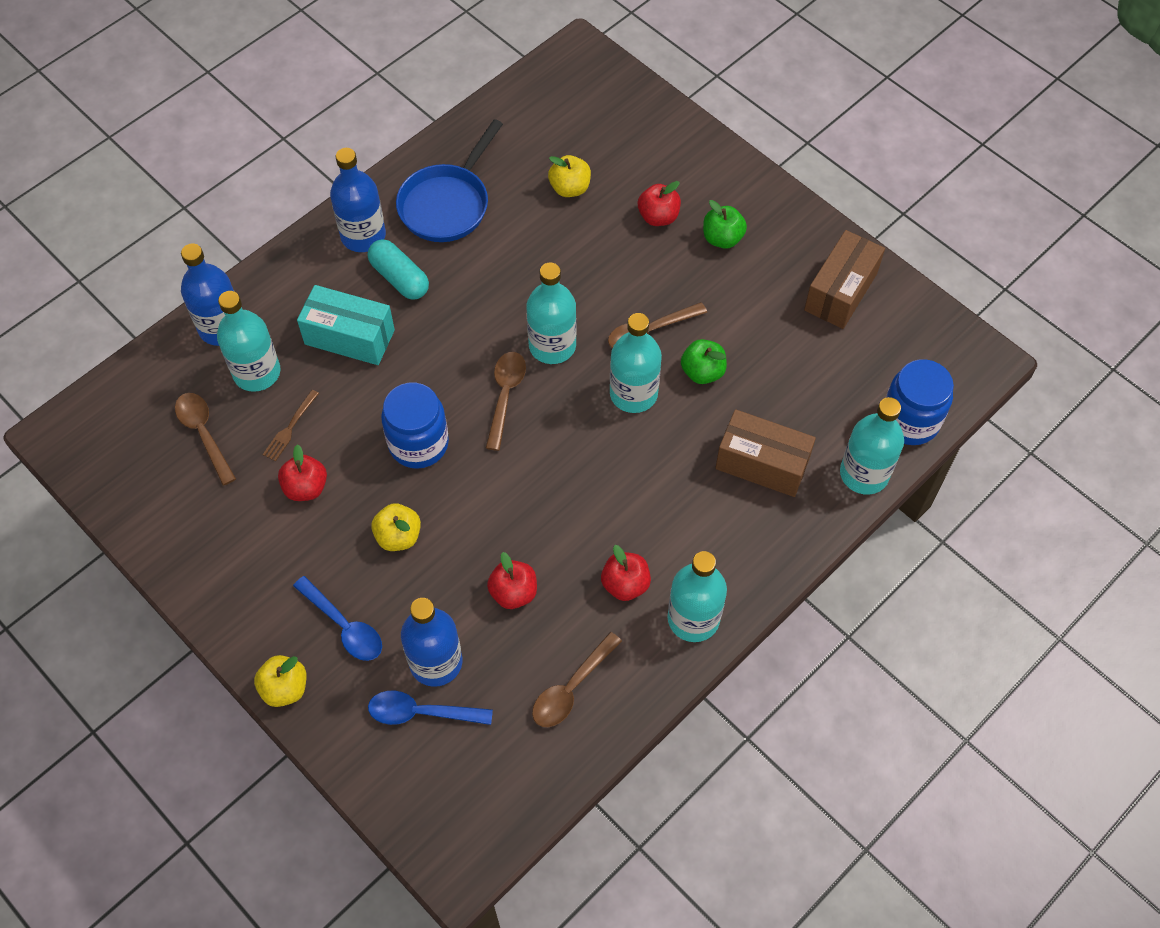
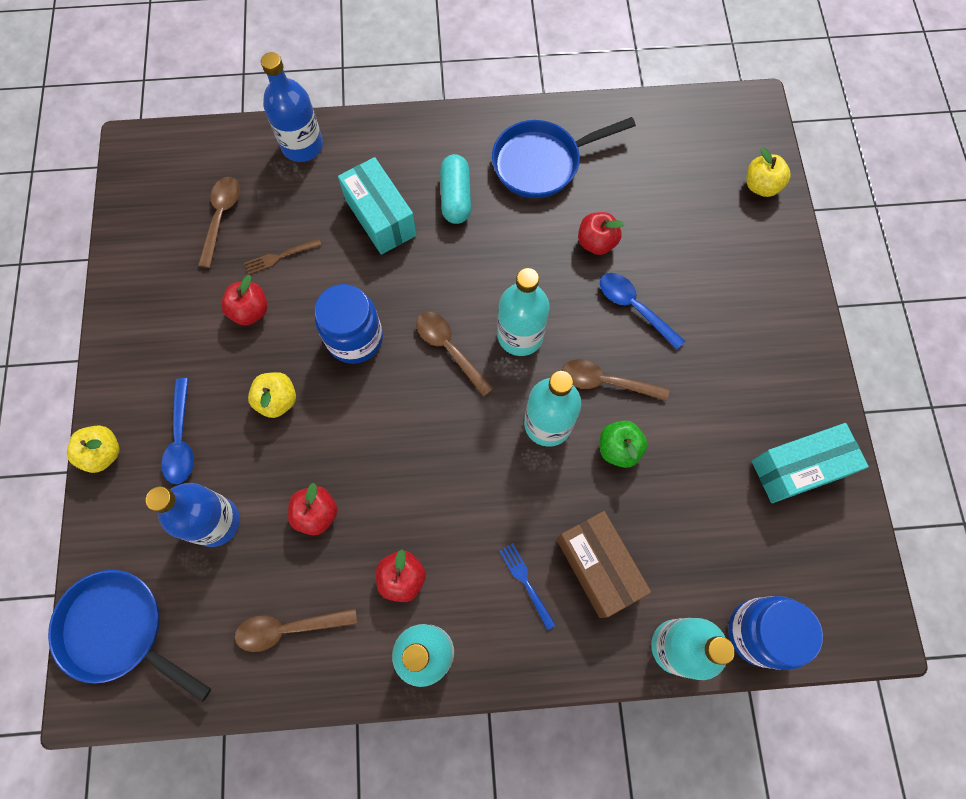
camera: 40 degrees right, 10 degrees up
(257, 372) = (295, 197): turquoise bottle -> none
(363, 235) = (459, 145): blue bottle -> none
(422, 712) = (172, 553): blue spoon -> blue spoon (634, 308)
(434, 800) = (119, 630): none -> blue pan
(505, 396) = (449, 349): brown spoon -> brown spoon turned 90 degrees counterclockwise
(570, 188) = (647, 215): yellow apple -> yellow apple (761, 186)
(658, 217) = (698, 290): red apple -> red apple (596, 242)
(720, 515) = (526, 583): none -> blue fork
(722, 238) = (735, 346): green apple -> none
(841, 292) = (798, 468): brown box -> turquoise box

